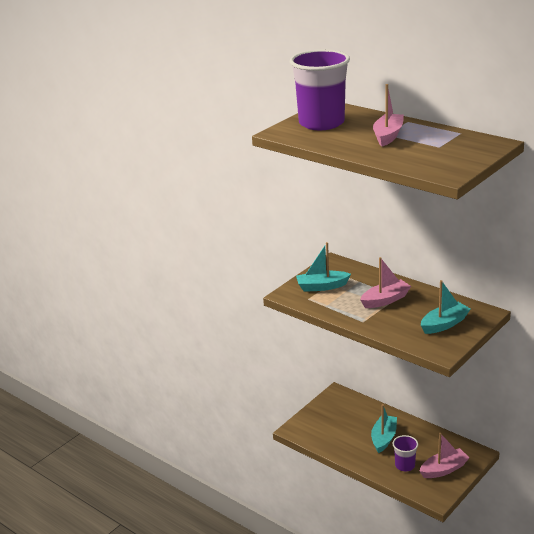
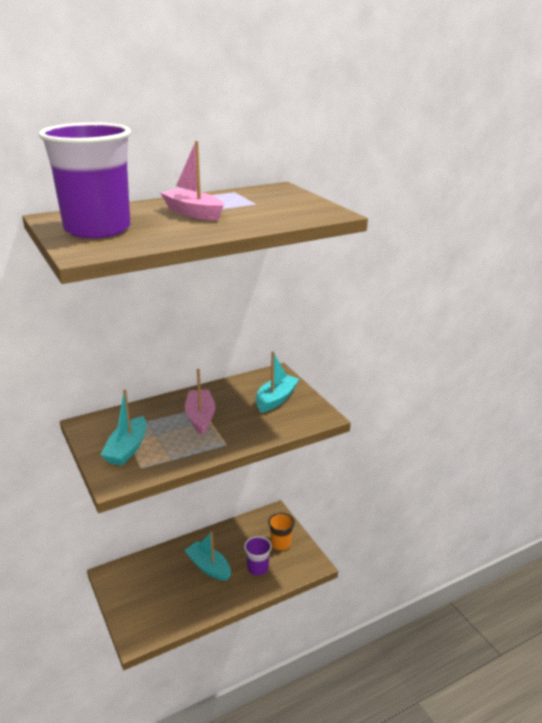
camera: 70 degrees left, 0 degrees up
(444, 324) = (276, 399): turquoise boat -> turquoise boat turned 45 degrees clockwise
(444, 469) = (280, 543): pink boat -> orange cup

